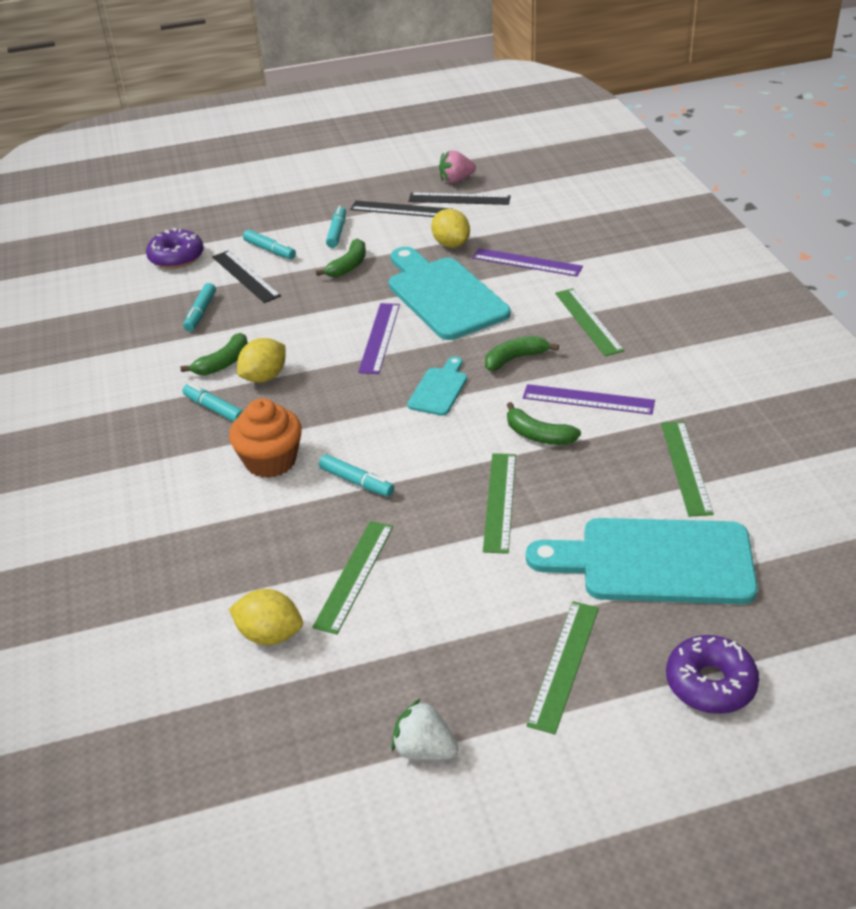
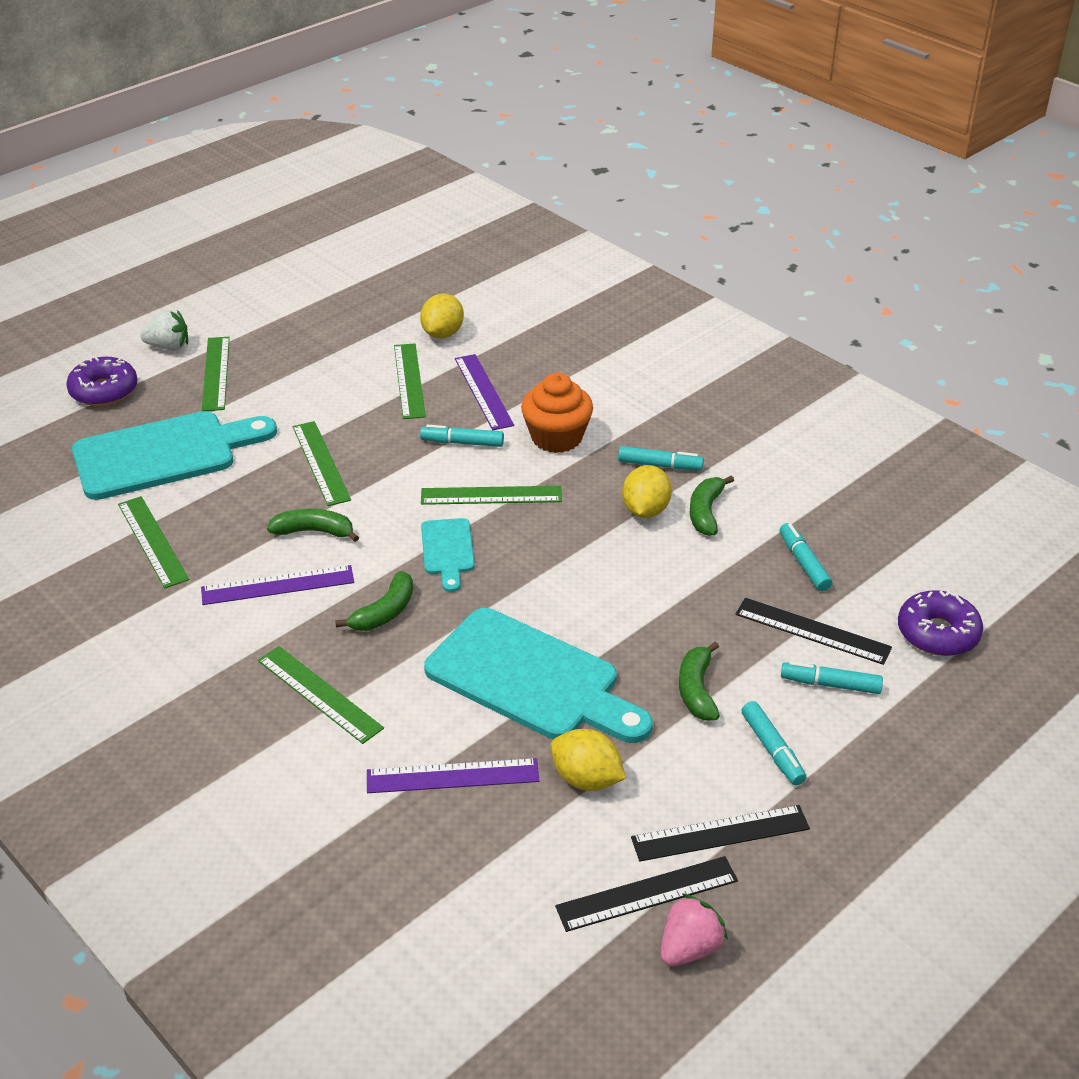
camera: 150 degrees right, 0 degrees up
(270, 634) = (443, 333): yellow lemon -> yellow lemon turned 60 degrees counterclockwise
(371, 423) = (491, 496): none -> green ruler
(380, 338) = (562, 593): purple ruler -> purple ruler (483, 391)
(424, 749) = (291, 311): white strawberry -> white strawberry (169, 347)

